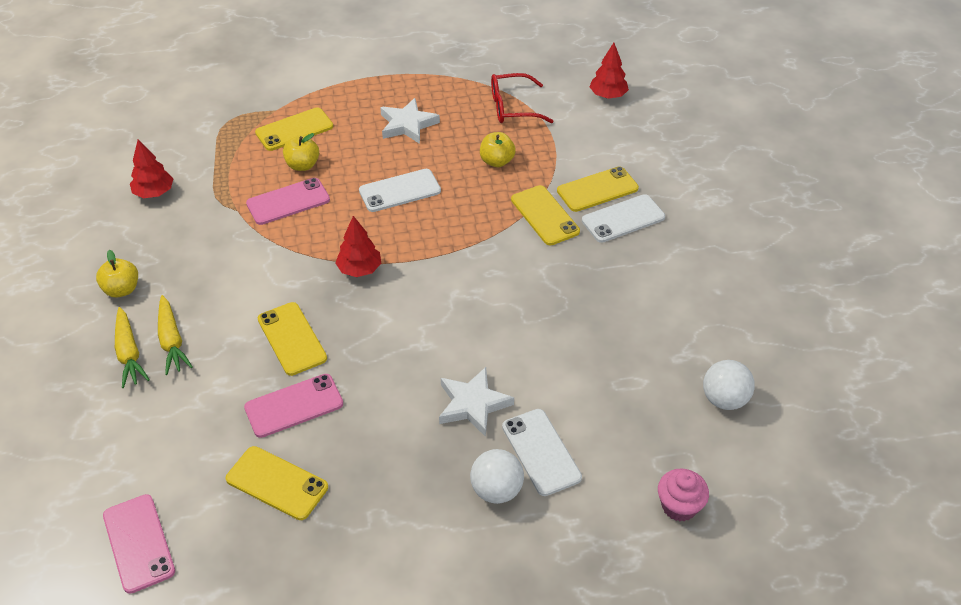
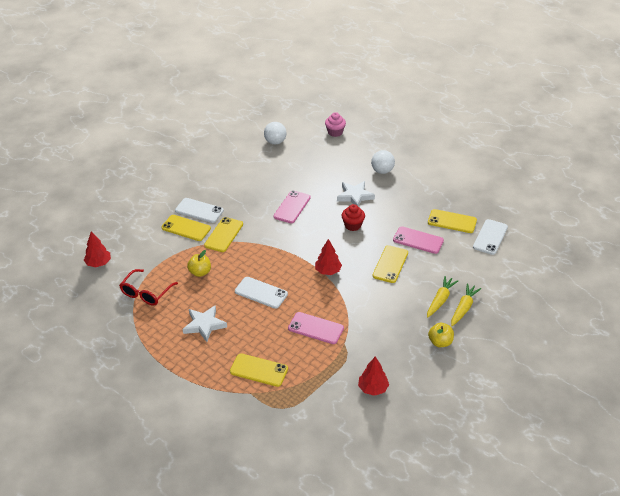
camera: 130 degrees left, 5 degrees down
(139, 543) = (518, 237): pink phone -> pink phone (292, 207)
(277, 483) = (452, 221): yellow phone -> yellow phone turned 60 degrees counterclockwise
(302, 165) = (283, 343): yellow apple -> none
(412, 354) = (353, 225): none -> red cupcake
(512, 107) = (146, 293): red glasses -> red glasses turned 75 degrees clockwise
(541, 452) = (353, 170): white phone -> white phone (490, 237)

